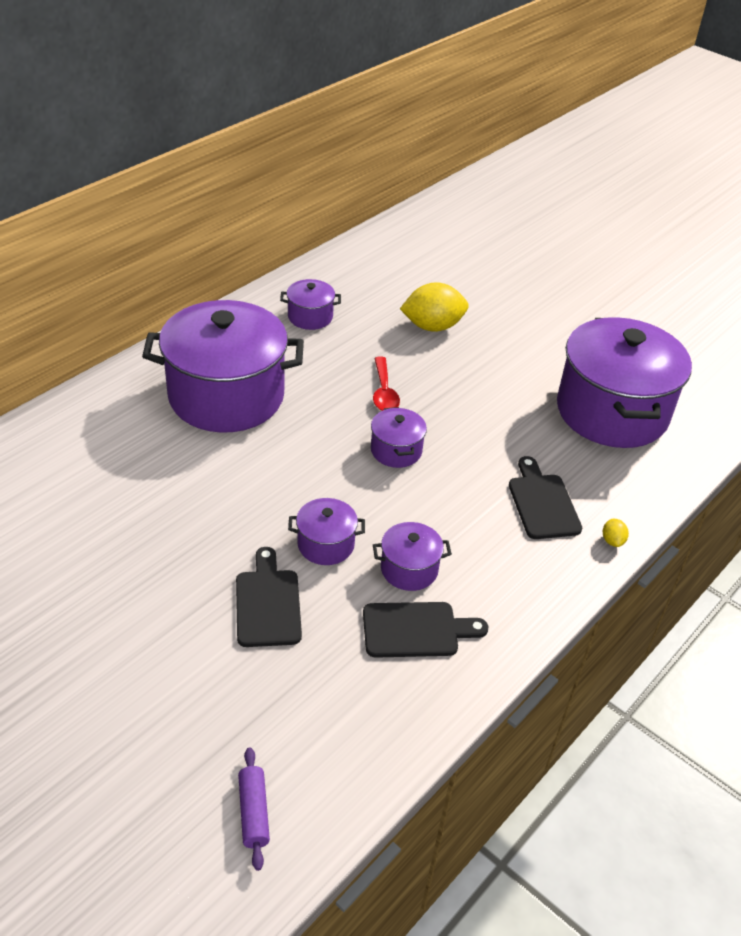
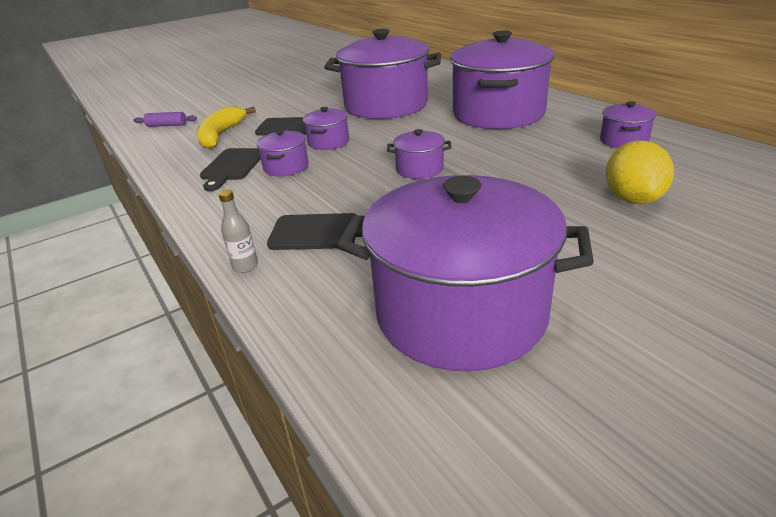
camera: 110 degrees right, 10 degrees down
(179, 506) = (386, 106): none -> purple pot
(301, 692) = (221, 135): none -> yellow banana
(384, 392) = (504, 168): red spoon -> none
(612, 541) = (245, 266): yellow lemon -> grey bottle

